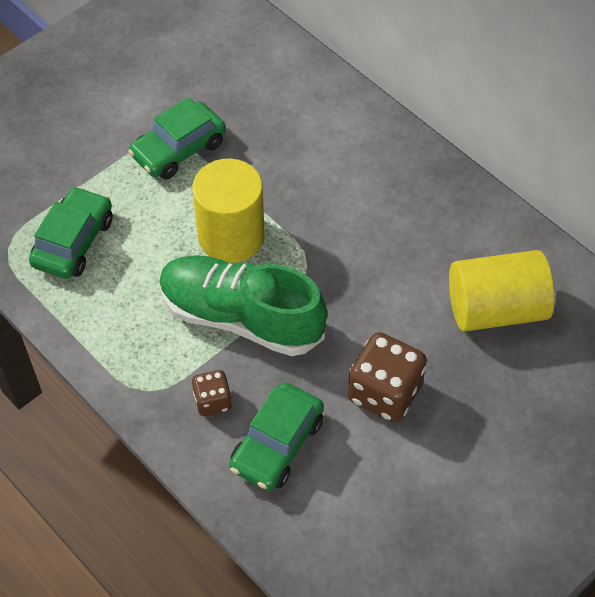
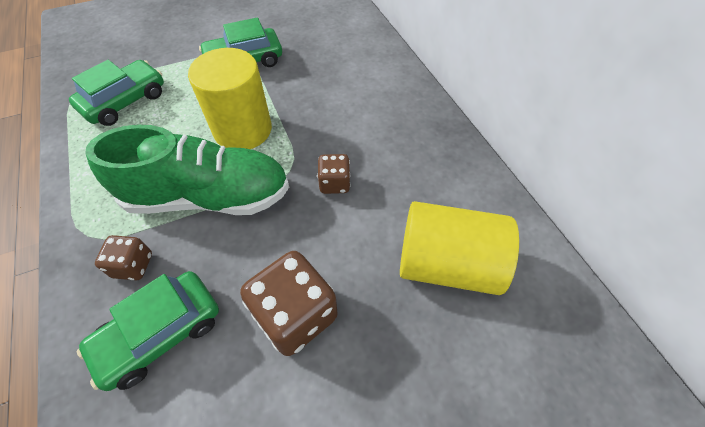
camera: 20 degrees right, 0 degrees up
(241, 317) = (208, 197): green shoe -> green shoe turned 135 degrees clockwise
(359, 265) = (334, 183): none -> brown dice

